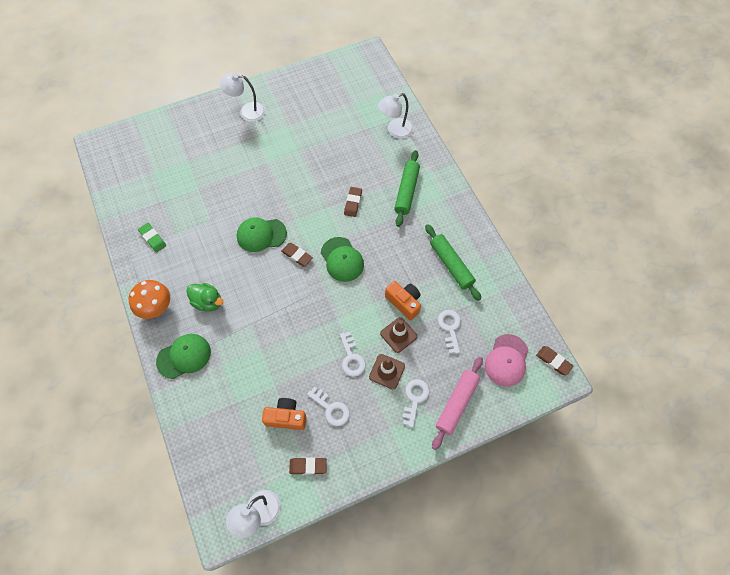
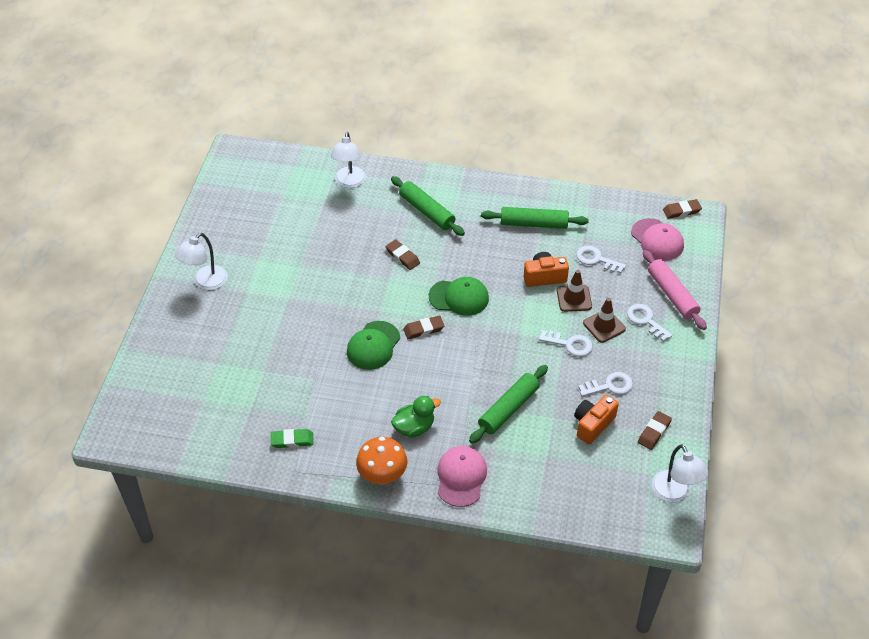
camera: 55 degrees left, 15 degrees down
(184, 356) = (461, 477): green cap -> pink cap
(263, 351) = (508, 409): none -> green rolling pin

